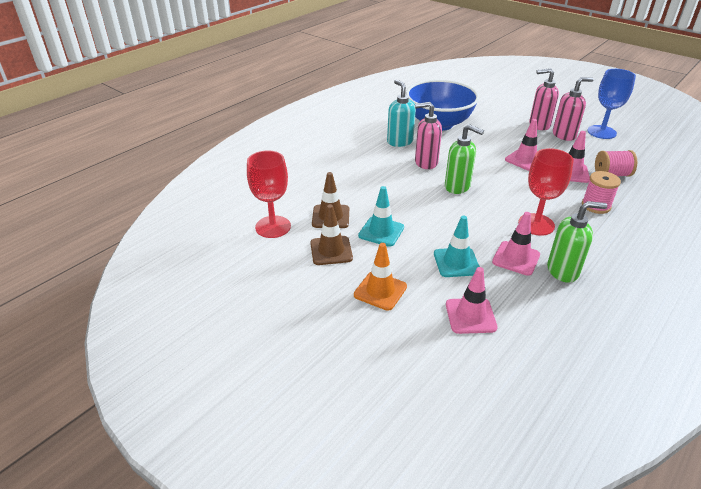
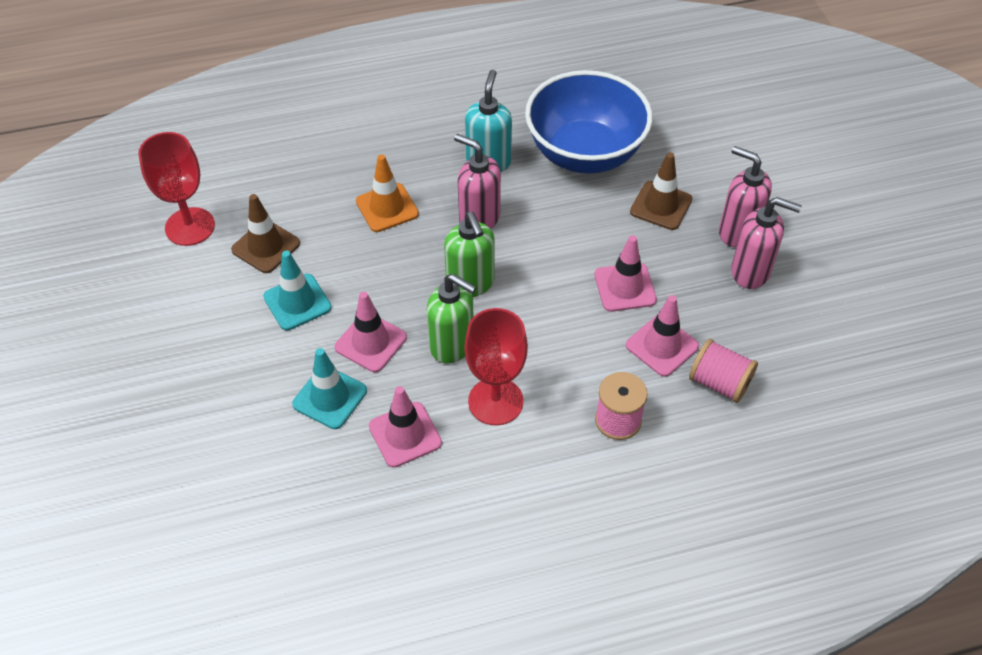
camera: 35 degrees right, 15 degrees up
(331, 251) = (214, 298): brown traffic cone -> brown traffic cone (661, 205)
(380, 291) = (206, 384): orange traffic cone -> orange traffic cone (387, 208)
(470, 316) = (261, 475): pink traffic cone -> pink traffic cone (370, 342)
(563, 271) = (437, 486): green soap dispenser -> green soap dispenser (452, 345)
(601, 132) = (823, 297): blue goblet -> none

